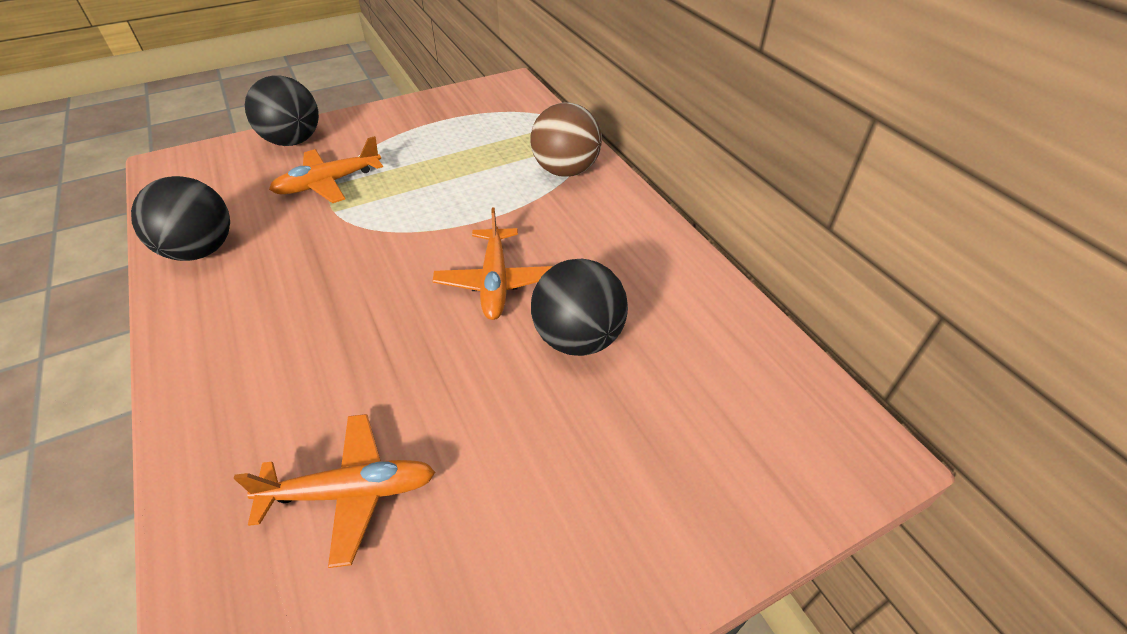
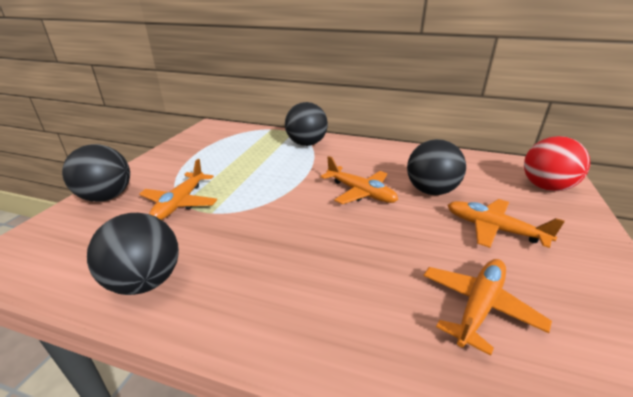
camera: 45 degrees left, 15 degrees down
(542, 444) = (494, 229): none -> orange plane
(566, 170) = (306, 144): brown ball -> black ball
(762, 460) = (546, 187): none -> red ball

